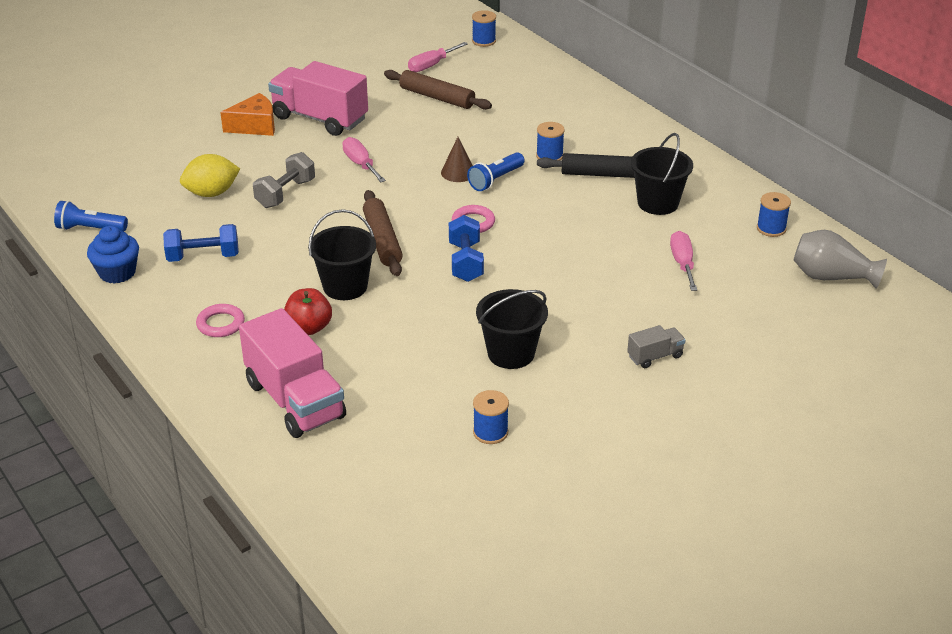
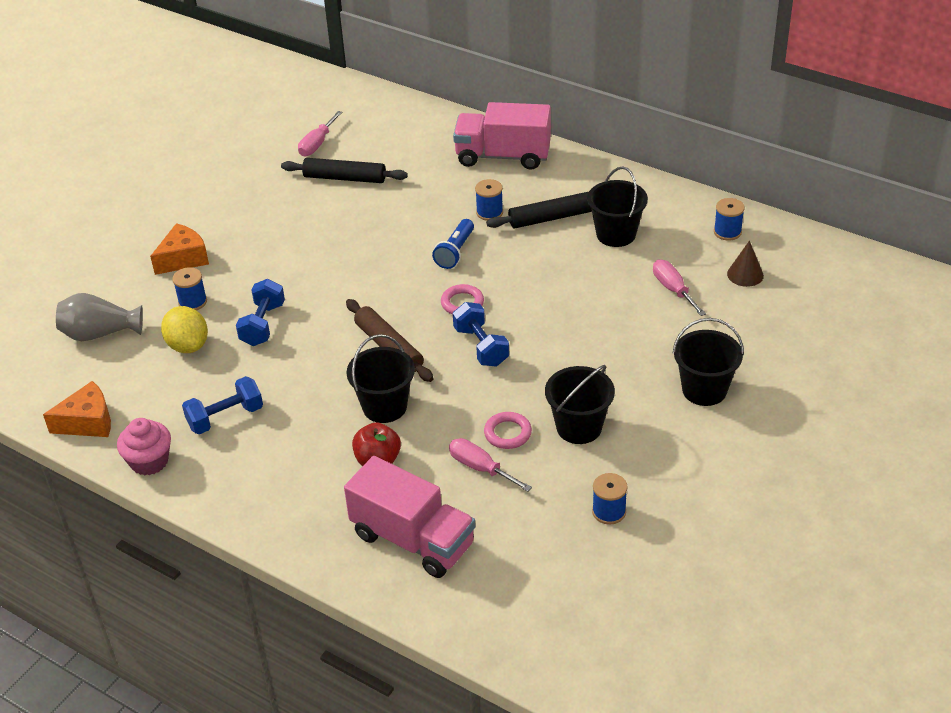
camera: 20 degrees left, 5 degrees up
(90, 229) = (88, 422): blue flashlight -> orange cheese
(117, 273) = (149, 461): blue cupcake -> pink cupcake
(212, 193) = (188, 345): yellow lemon -> yellow lemon turned 75 degrees counterclockwise
(220, 324) = (290, 484): pink ring -> pink ring (507, 433)
(285, 193) = (263, 324): grey dumbbell -> blue dumbbell
(320, 118) = (244, 232): pink truck -> pink truck (503, 156)
(360, 164) = (316, 271): pink screwdriver -> pink screwdriver (480, 468)
(437, 97) = (345, 178): brown rolling pin -> black rolling pin
(458, 172) = (415, 254): brown cone -> brown cone (745, 274)
(484, 41) = (351, 104): blue spool -> blue spool (192, 302)
(655, 356) = (704, 390): grey truck -> black bucket
(831, 277) = (804, 265): grey vase -> grey vase (100, 333)

